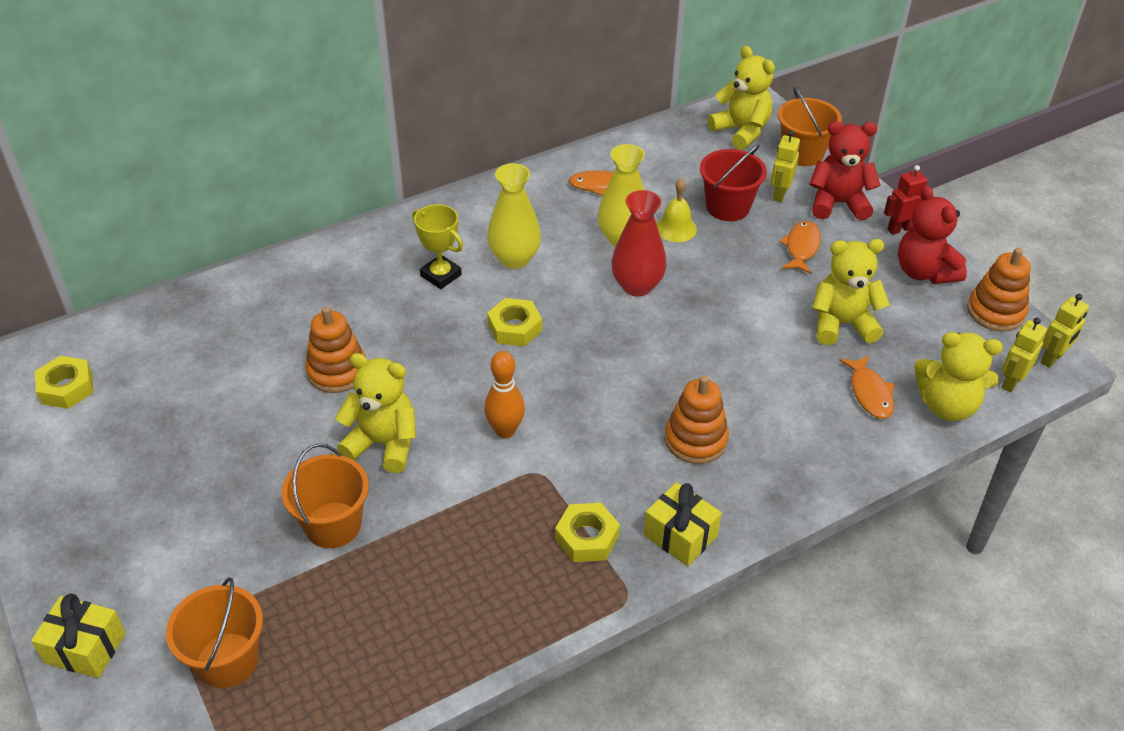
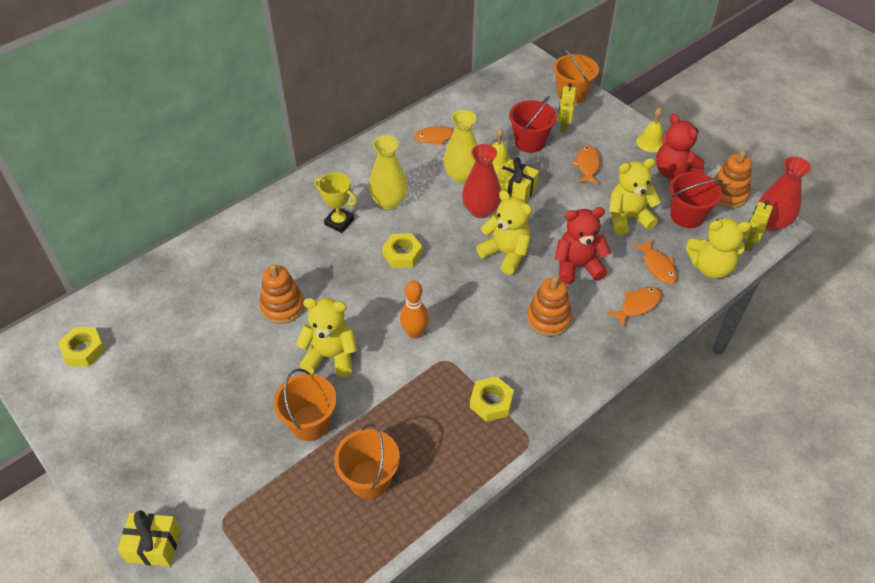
camera: 10 degrees left, 5 degrees up
(227, 660) = (260, 536): orange bucket -> orange bucket (369, 479)
(680, 536) = (554, 390): yellow gift -> yellow gift (515, 190)
(741, 131) = (526, 83): yellow teddy bear -> yellow teddy bear (506, 254)
(827, 441) = (637, 305): none -> orange fish
(838, 204) = (605, 129): red teddy bear -> red teddy bear (577, 266)
(899, 229) = (650, 142): red robot -> yellow bell
(929, 332) = (687, 215): none -> red bucket
(1052, 358) = (771, 223): yellow robot -> red vase

